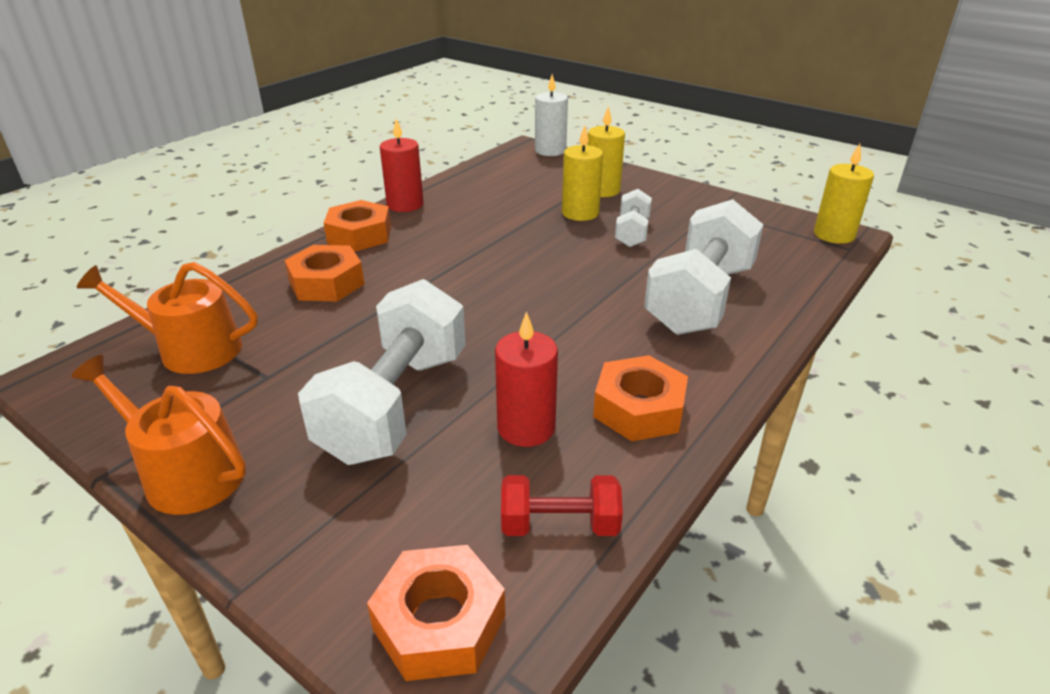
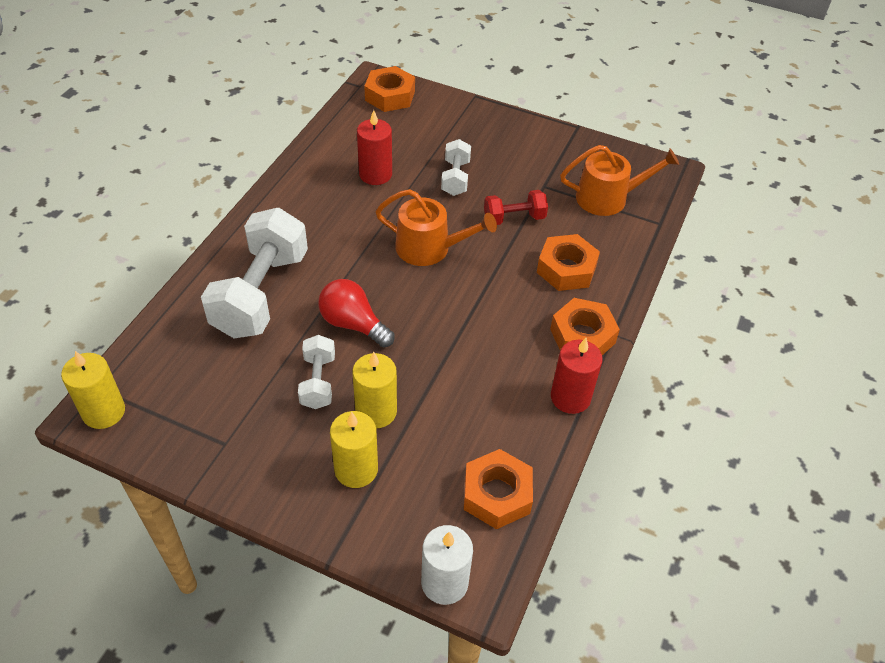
camera: 165 degrees right, 15 degrees up
(186, 473) = (538, 132): orange watering can -> orange watering can (429, 248)
(395, 405) = (455, 178): white dumbbell -> white dumbbell, size x0.50
(559, 525) = (348, 132): red dumbbell -> red dumbbell (514, 218)
(592, 265) = (353, 324): none -> red light bulb
(639, 409) = (311, 193): orange nut -> orange nut (497, 494)

